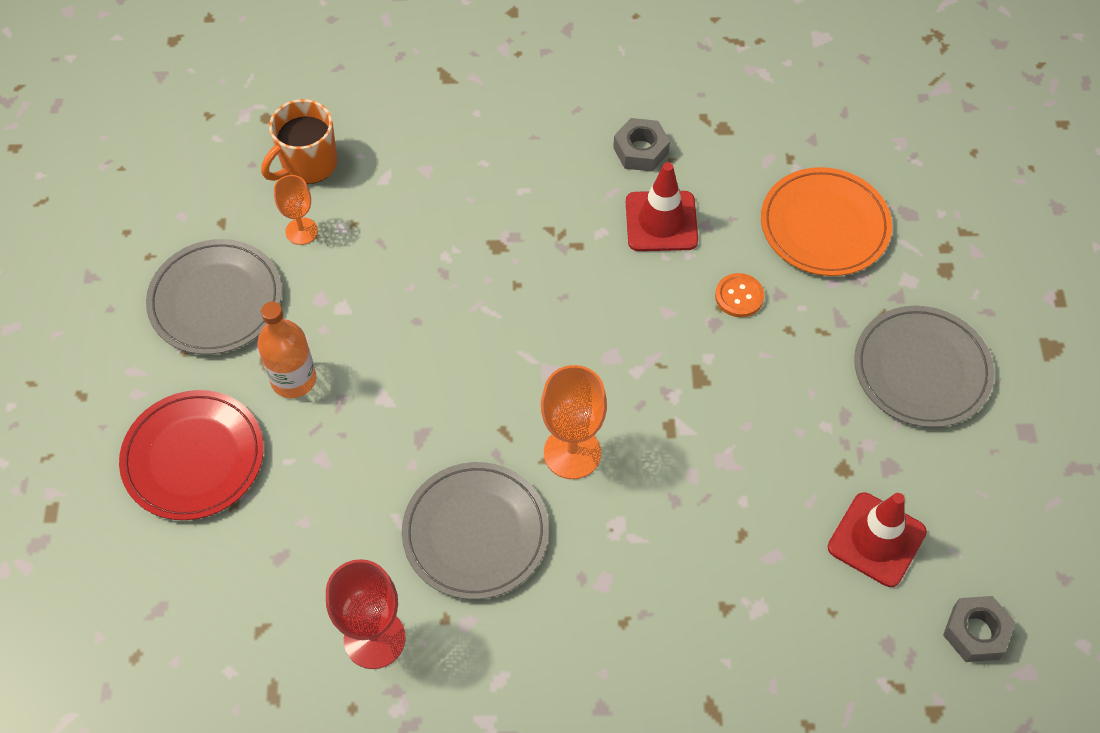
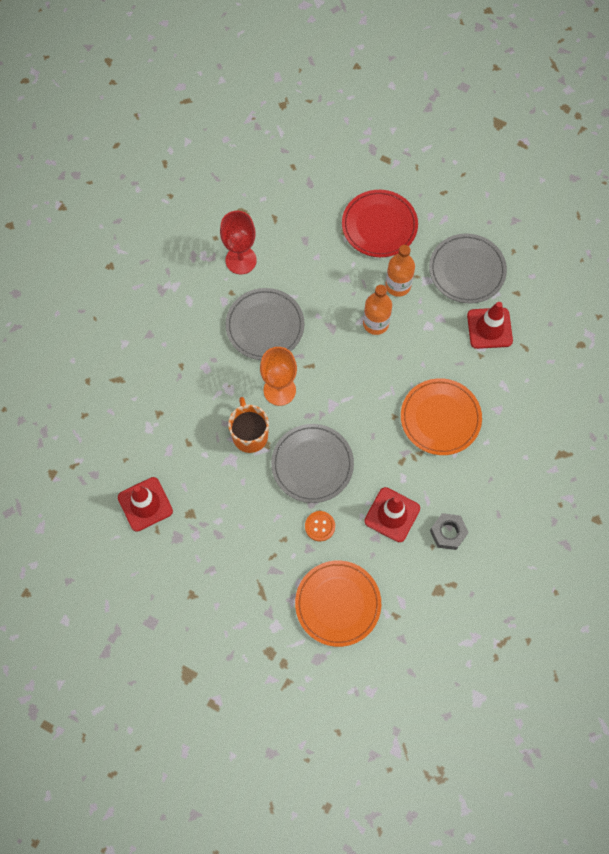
camera: 120 degrees right, 10 degrees up
(301, 231) = (489, 328): orange goblet -> red traffic cone
(308, 164) = (535, 351): orange mug -> orange mug (250, 435)
(378, 378) = (375, 323): none -> orange bottle
(482, 229) = (440, 418): none -> orange plate
(921, 369) = (218, 593): grey plate -> grey plate (312, 464)
(976, 632) = (72, 518): grey nut -> none

